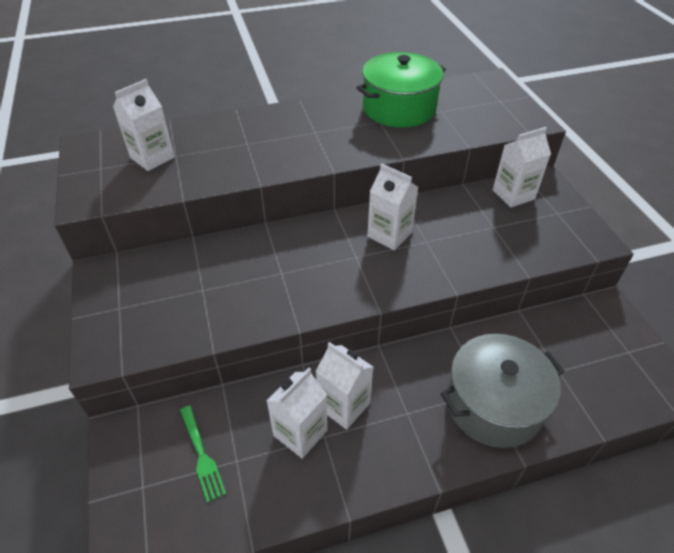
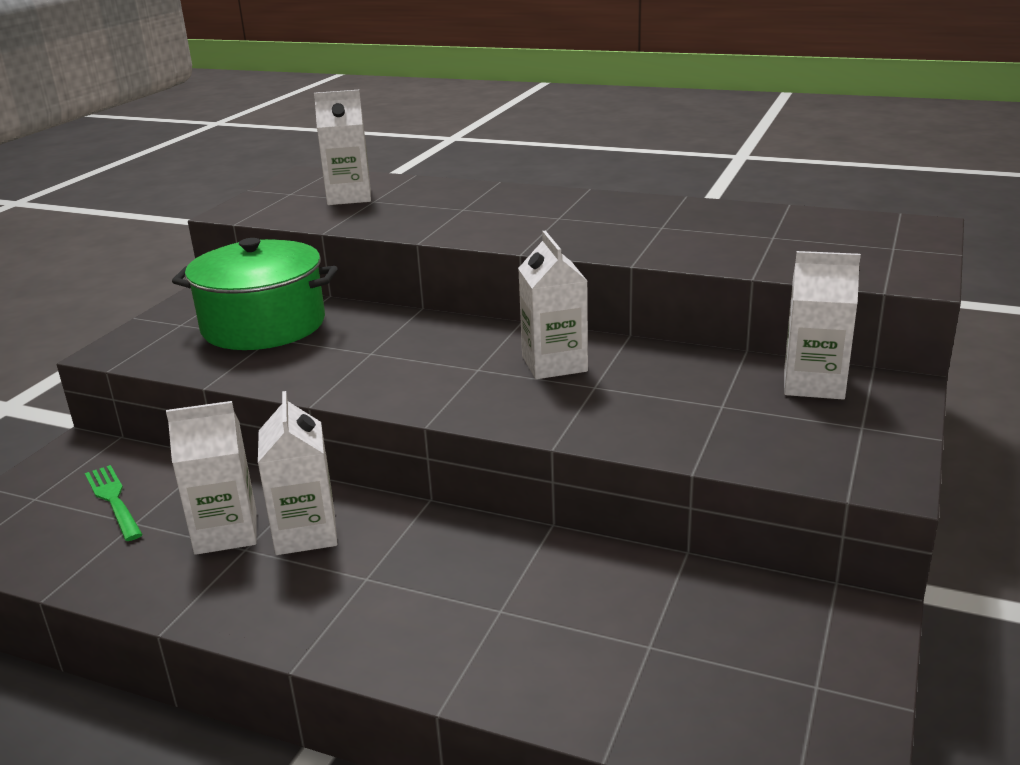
camera: 40 degrees right, 20 degrees down
(201, 454) = (114, 500): green fork -> green fork turned 135 degrees clockwise
(399, 108) = (711, 221): green pot -> green pot (264, 325)
(493, 404) = (491, 628): grey pot -> none

